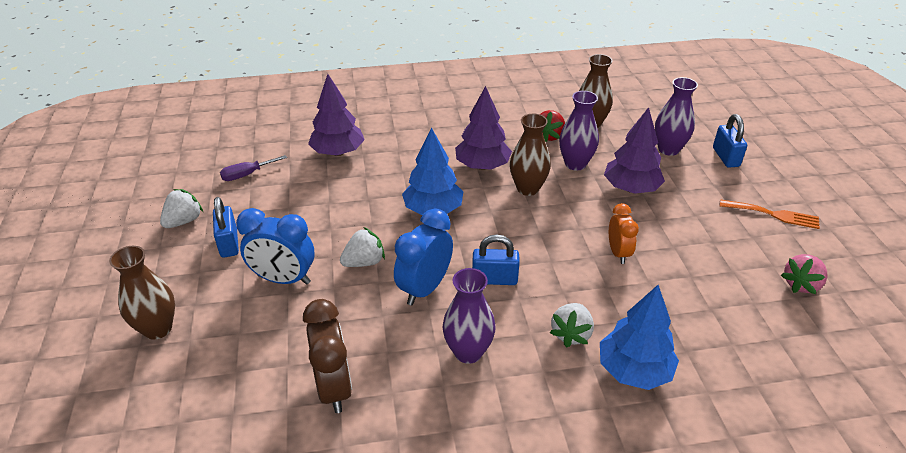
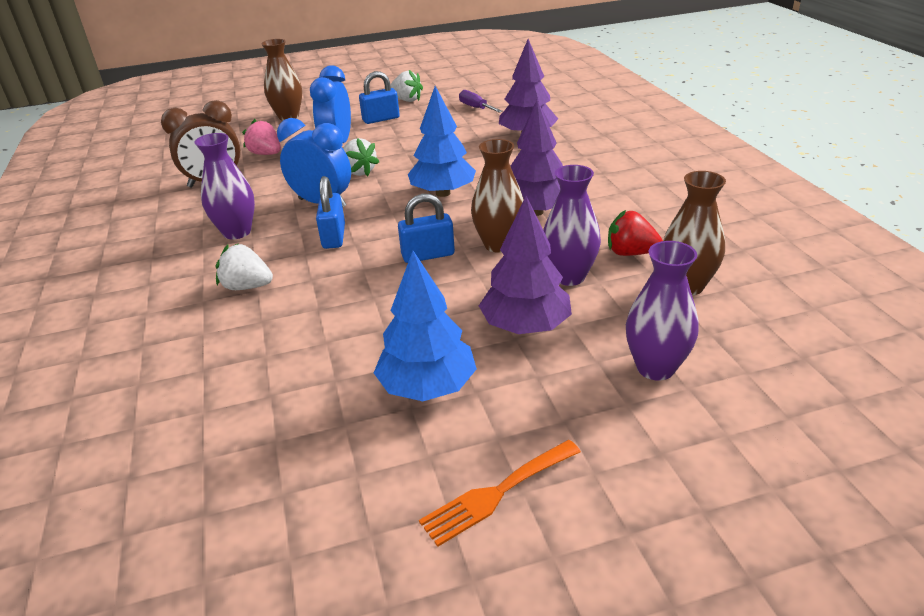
camera: 85 degrees right, 5 degrees down
(618, 253) = (379, 316): orange clock -> none
(634, 370) = (185, 328): blue tree -> blue tree (427, 387)
(725, 157) = (666, 442): blue padlock -> blue padlock (428, 255)
(773, 214) = (496, 493): orange fork -> orange fork turned 45 degrees clockwise
(801, 284) = (310, 505): pink strawberry -> pink strawberry (266, 154)

